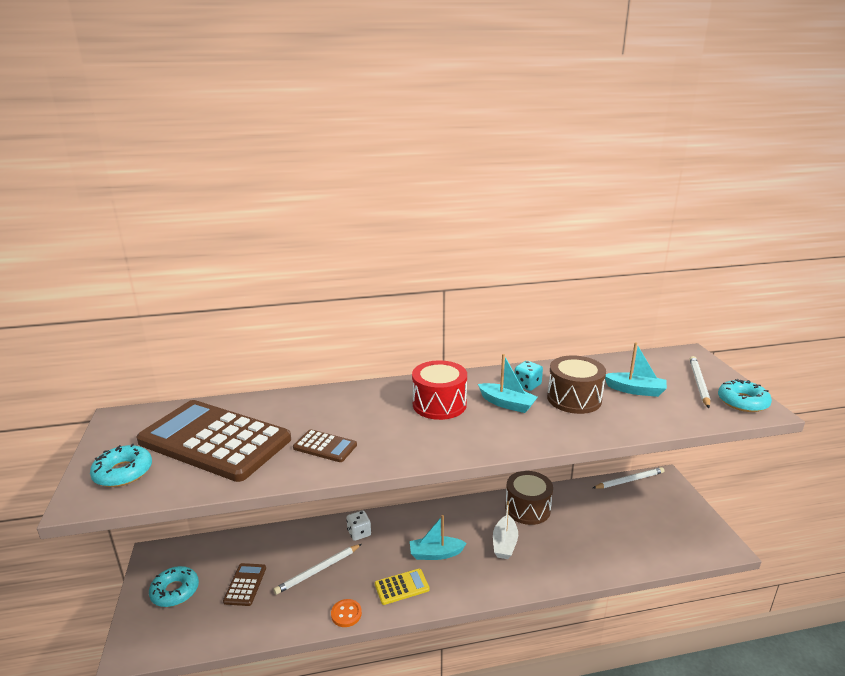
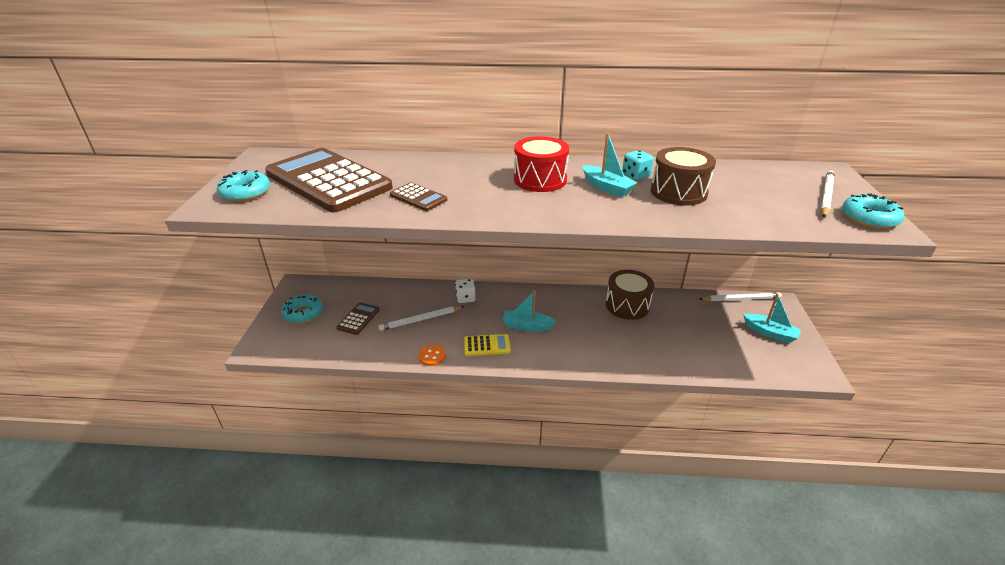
camera: 15 degrees right, 10 degrees up
(504, 543) = (593, 329): white boat -> none
(635, 390) = (749, 193): turquoise boat -> turquoise boat (770, 333)

